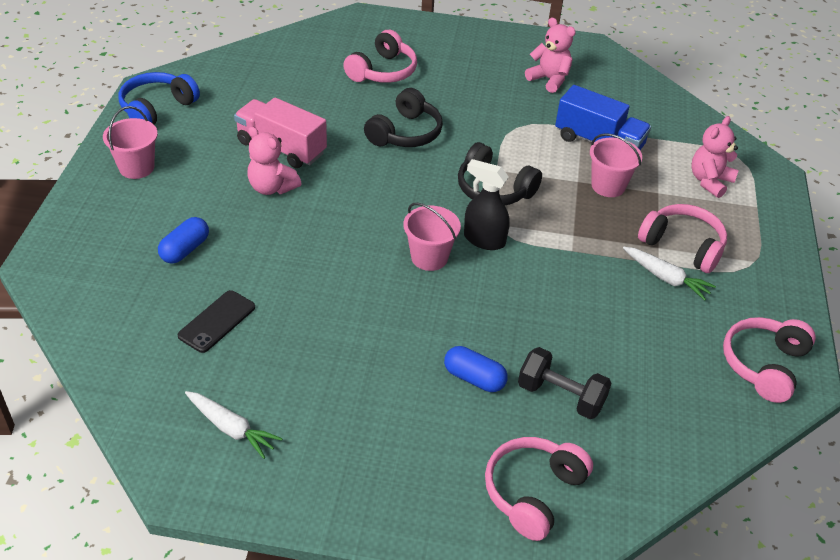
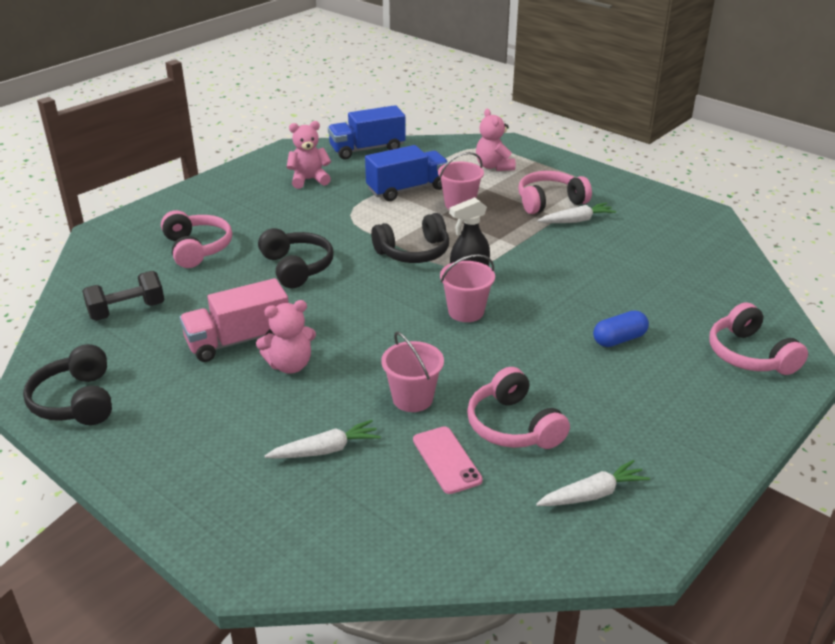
camera: 55 degrees left, 10 degrees down
(136, 167) = (159, 446): pink bucket -> pink bucket (412, 398)
(157, 108) = (76, 401): blue headphones -> black headphones
(185, 250) = (325, 450): blue capsule -> white carrot
(217, 321) = (446, 460): black phone -> pink phone
(560, 396) = (663, 308): black dumbbell -> black dumbbell (127, 311)
(643, 89) = (367, 149): none -> blue truck
(764, 365) = (685, 219): pink headphones -> pink headphones (513, 426)

